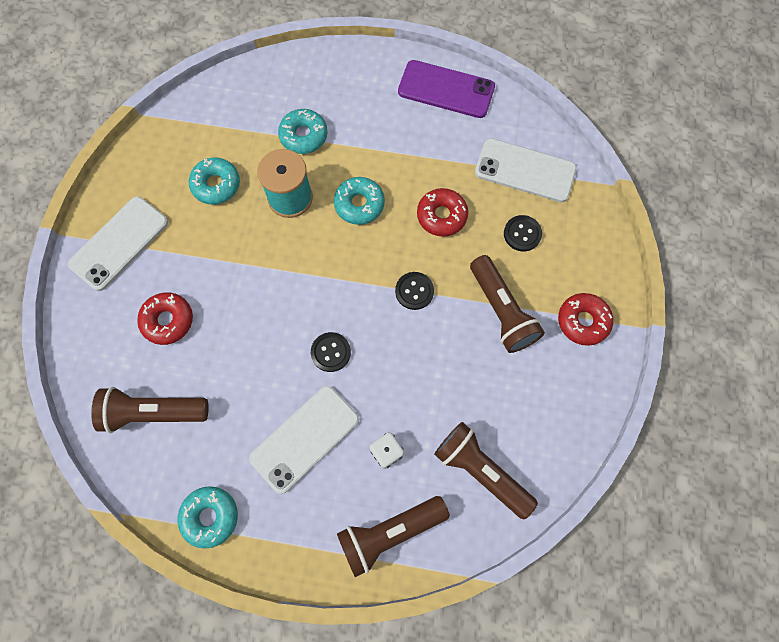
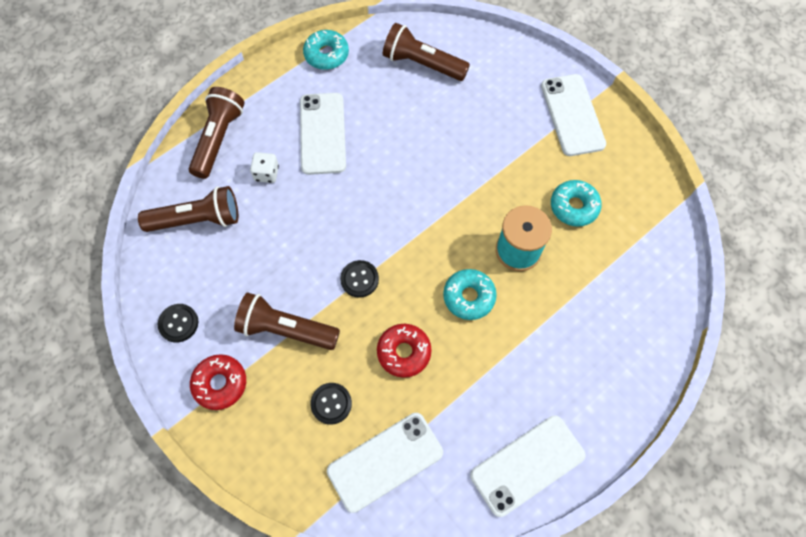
camera: 130 degrees right, 5 degrees down
(153, 412) = (422, 64): brown flashlight -> brown flashlight turned 105 degrees counterclockwise
(168, 320) = (482, 108): red donut -> none
(303, 136) = (571, 302): turquoise donut -> none
(331, 352) = (366, 189): black button -> black button (178, 323)
(446, 89) = (527, 465): purple phone -> white phone

